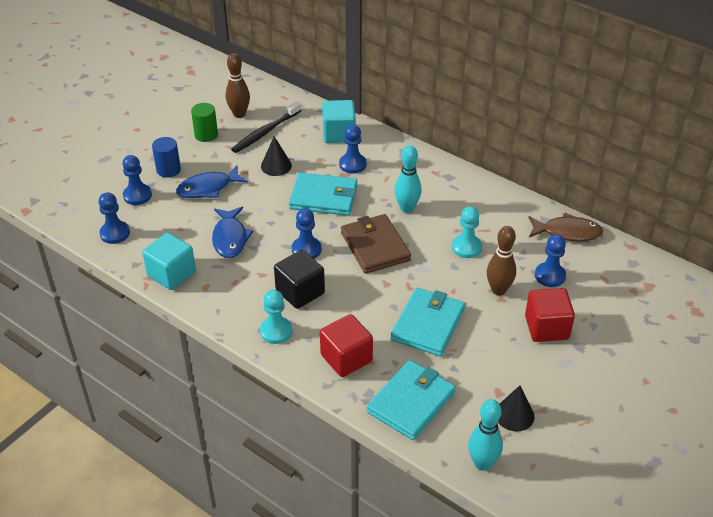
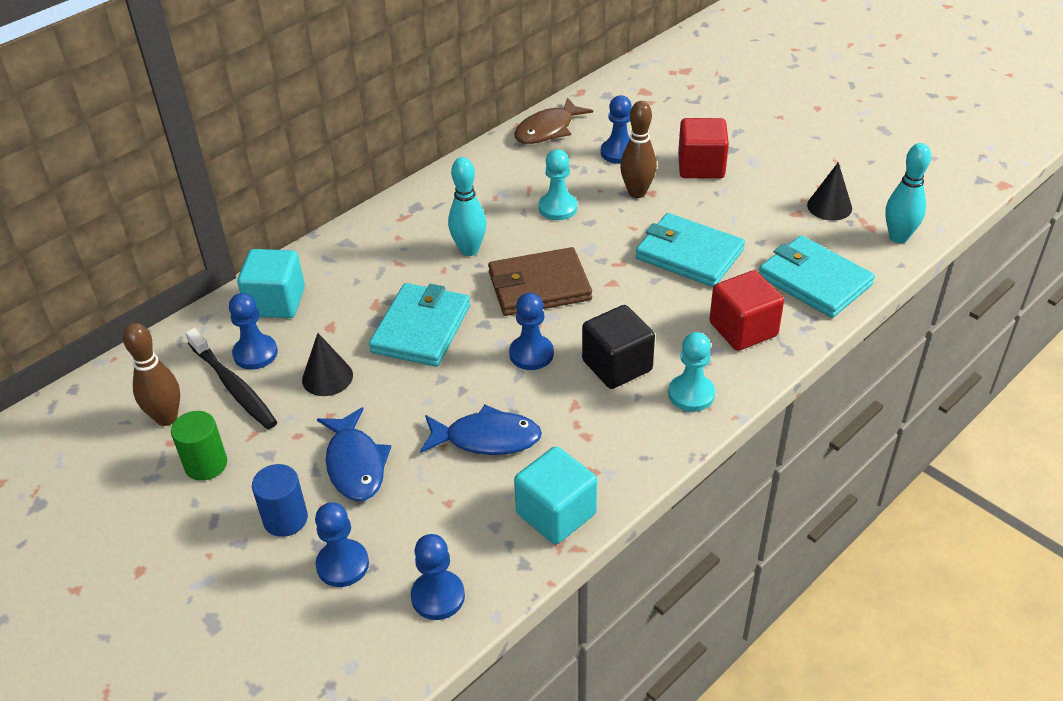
camera: 80 degrees left, 0 degrees up
(352, 164) = (356, 293): blue pawn -> blue pawn (255, 353)
(567, 232) = (548, 130): brown fish -> brown fish turned 150 degrees counterclockwise

